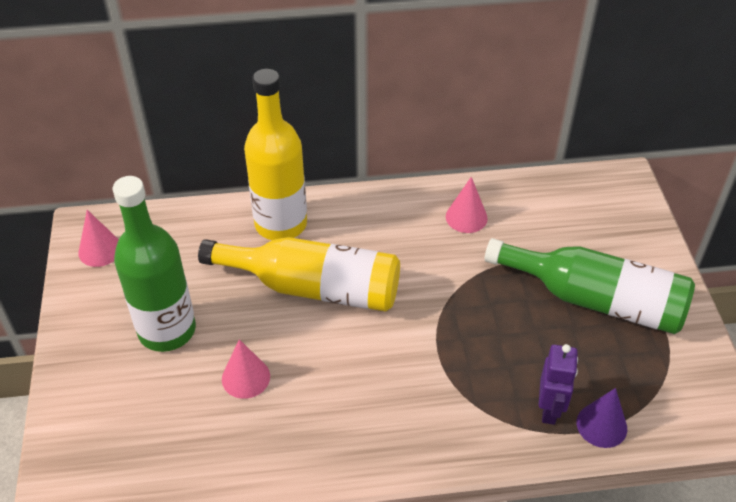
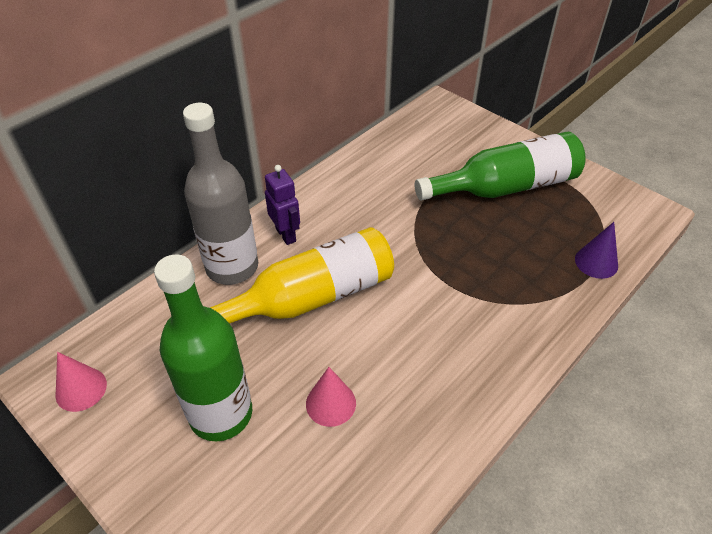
camera: 40 degrees left, 0 degrees up
(281, 224) = (232, 267): yellow bottle -> grey bottle
(466, 217) = (367, 182): pink cone -> none
(549, 410) = (558, 274): purple robot -> purple robot (286, 235)

